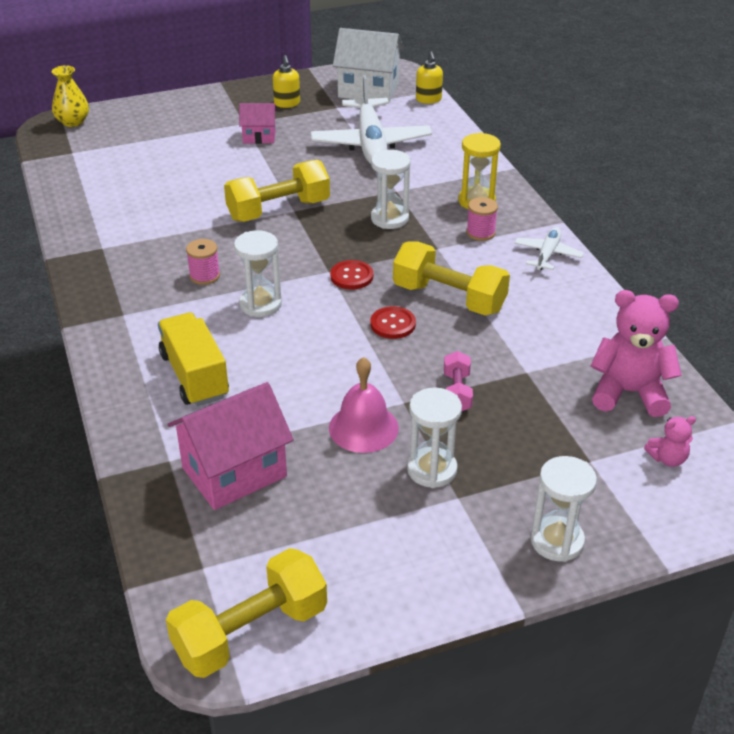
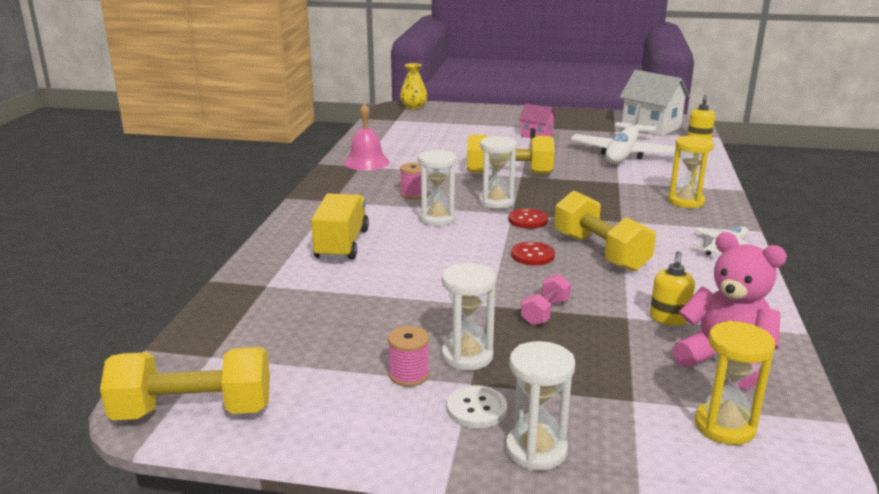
camera: 30 degrees right, 15 degrees down
(234, 472) = (304, 306): pink house -> none
(287, 103) = (577, 123): yellow soap dispenser -> yellow soap dispenser (669, 319)
(363, 428) = (437, 311): pink bell -> pink bell (366, 162)
(389, 219) = (595, 196): white hourglass -> white hourglass (496, 202)
(480, 233) = (670, 220): pink spool -> pink spool (409, 375)
(483, 522) = (476, 409): none -> white button
(667, 459) = (724, 426): pink teddy bear -> yellow hourglass

